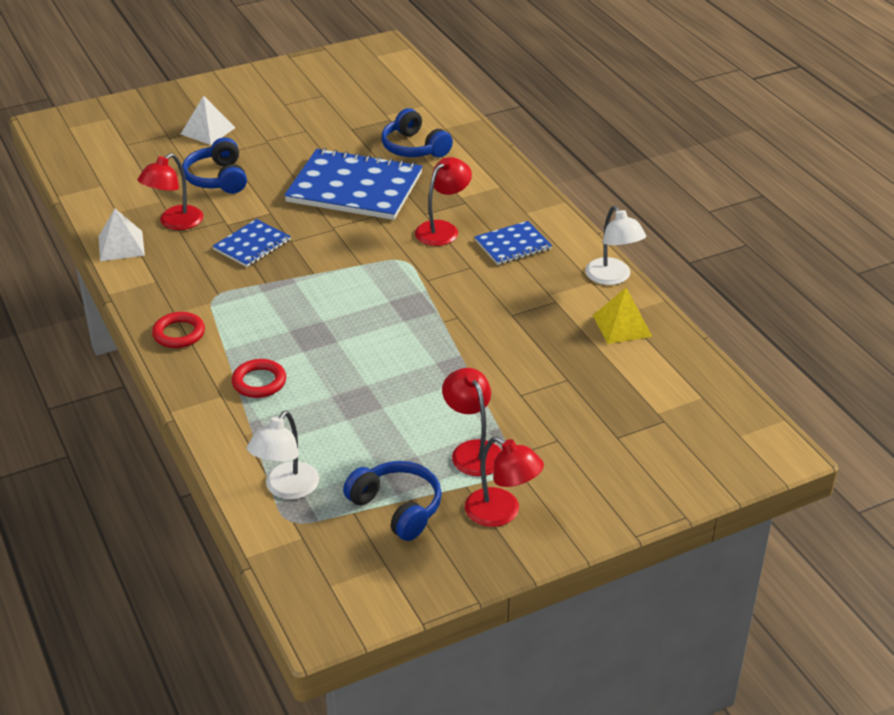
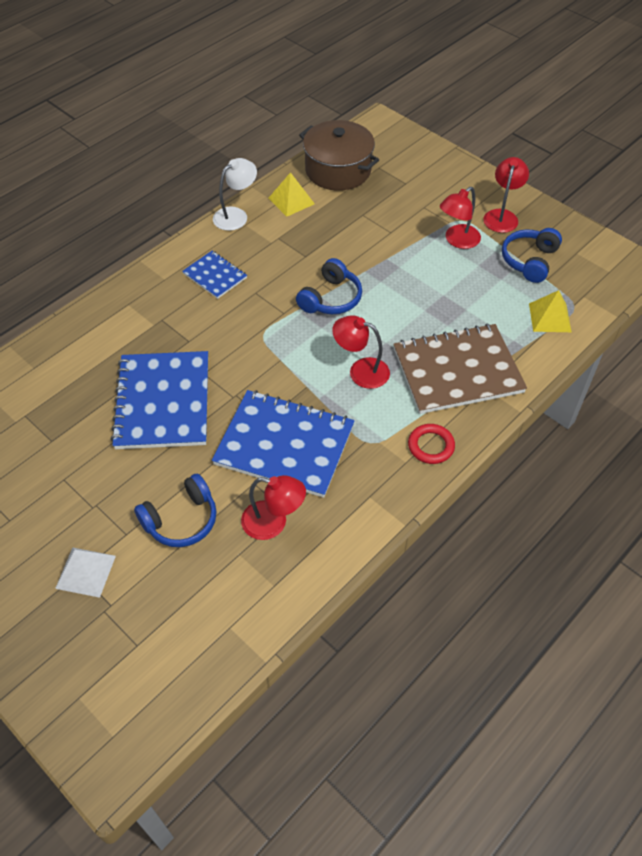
camera: 110 degrees left, 15 degrees up
(121, 245) = (329, 551): white pyramid -> none
(252, 245) = (284, 445): blue notebook -> blue notebook, size x1.95
(259, 382) = (457, 371): red ring -> brown notebook
(286, 489) = (550, 317): white lamp -> yellow pyramid
(414, 148) = (77, 380): blue headphones -> blue headphones (331, 298)
(443, 229) = (208, 322): red lamp -> red lamp (361, 371)
(672, 380) = (338, 170): none -> brown pot

